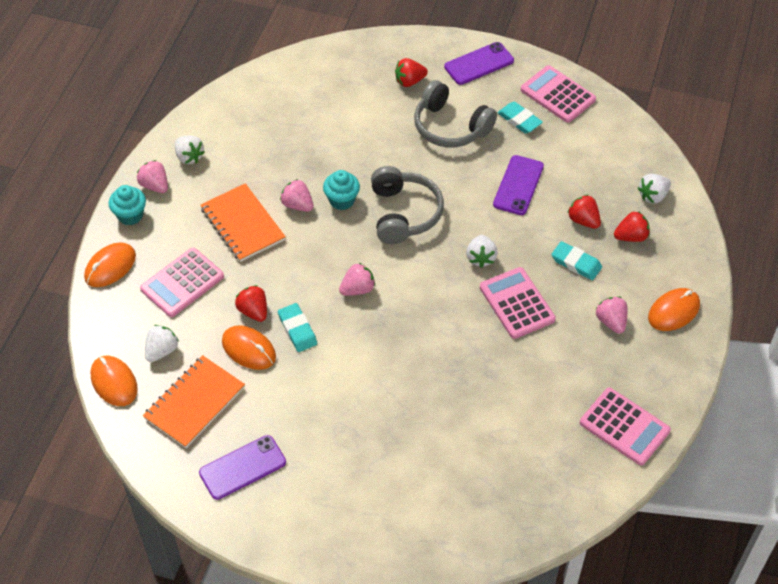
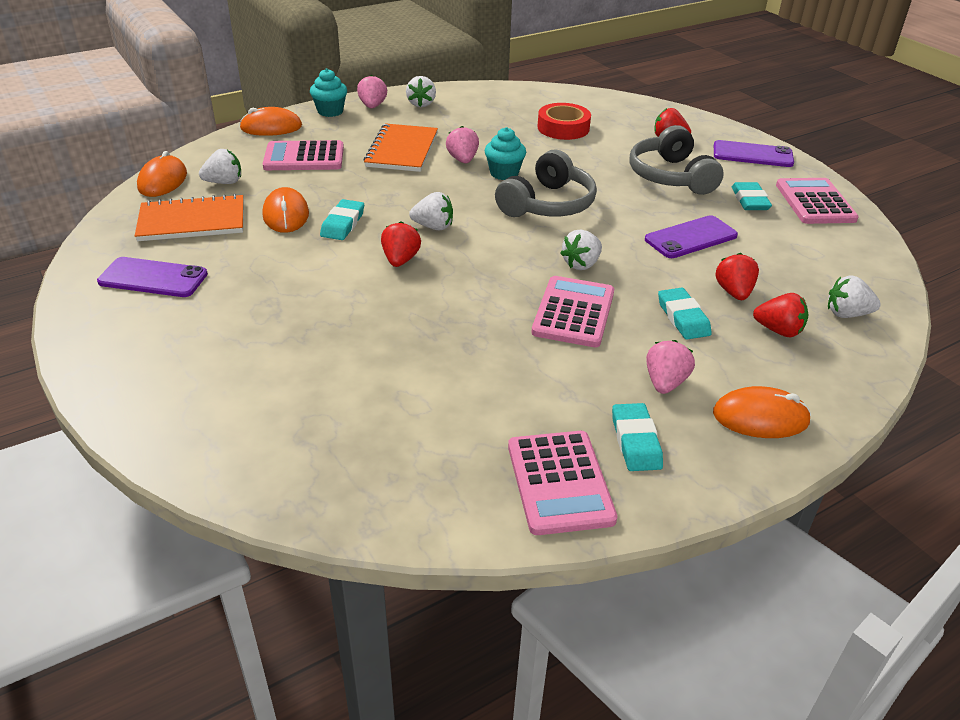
camera: 40 degrees right, 15 degrees down
(253, 311) = (328, 197): red strawberry -> red strawberry (400, 260)
(326, 117) = (563, 128): none -> red tape
(357, 289) = (433, 227): pink strawberry -> white strawberry
(633, 373) = (635, 441): none -> turquoise eraser

